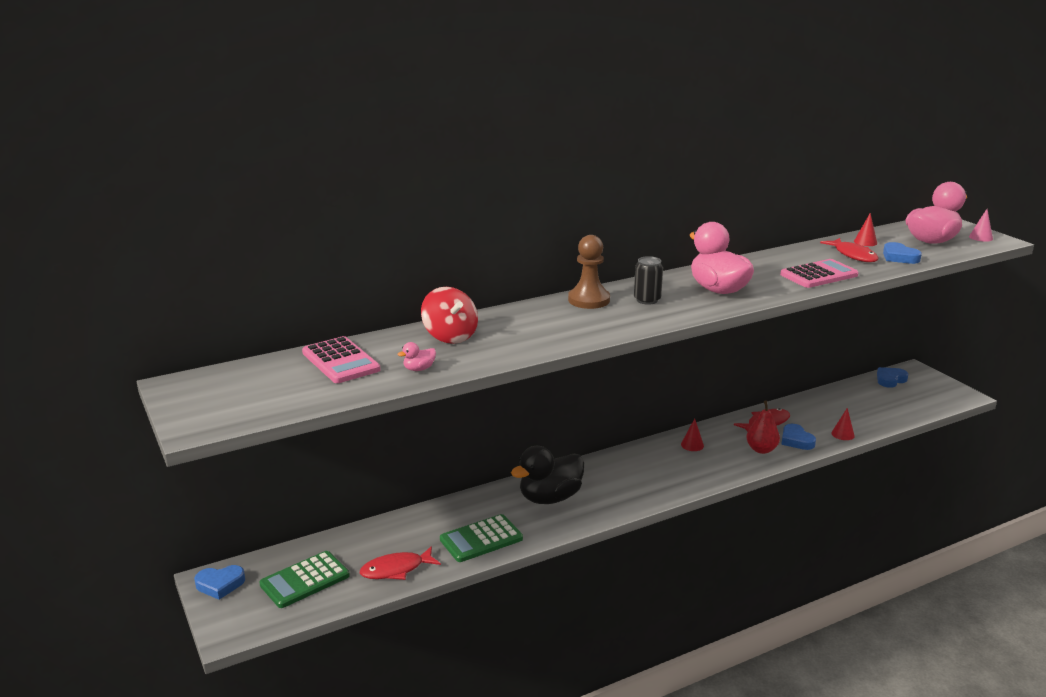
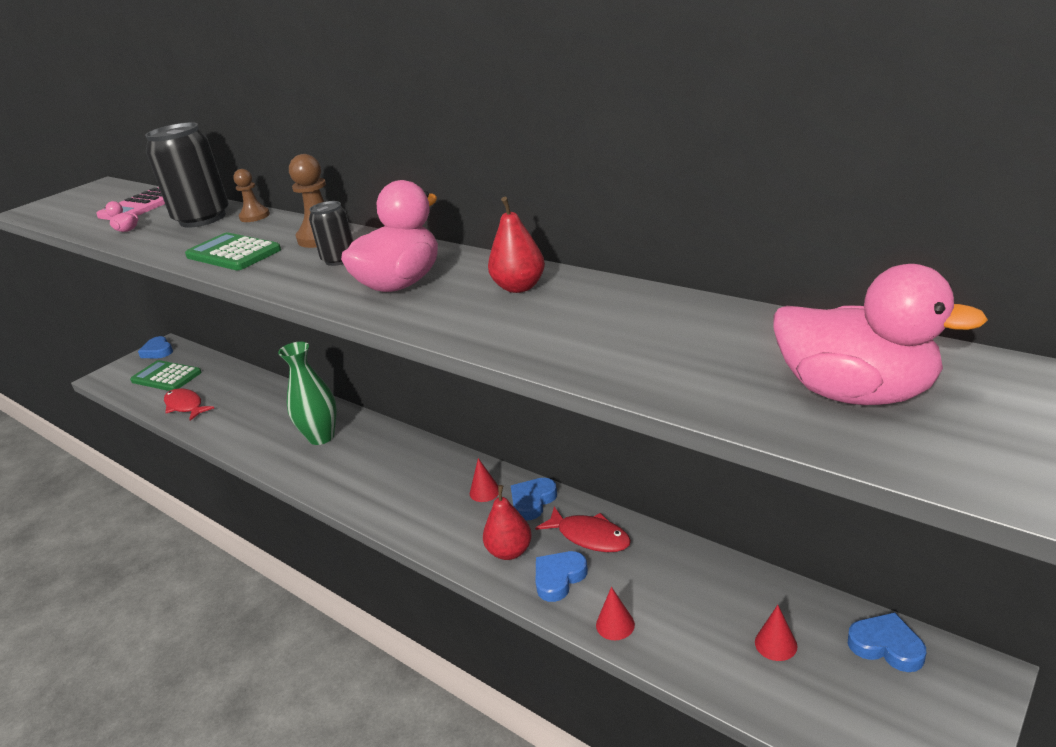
camera: 70 degrees right, 5 degrees up
(450, 336) = (203, 219): red spinning top -> black can
(481, 539) = (238, 427): green calculator -> green calculator (233, 253)
(486, 317) = (254, 216): none -> brown pawn
(550, 498) = (321, 437): black duck -> green vase
(762, 267) = (519, 287): none -> red pear
(819, 275) = (520, 330): pink calculator -> none
(853, 255) = (654, 336): red fish -> none
(865, 242) = (747, 332): red cone -> red cone (775, 644)
(899, 257) = (696, 377): blue heart -> blue heart (532, 501)
(980, 237) = (988, 450): pink cone -> none

